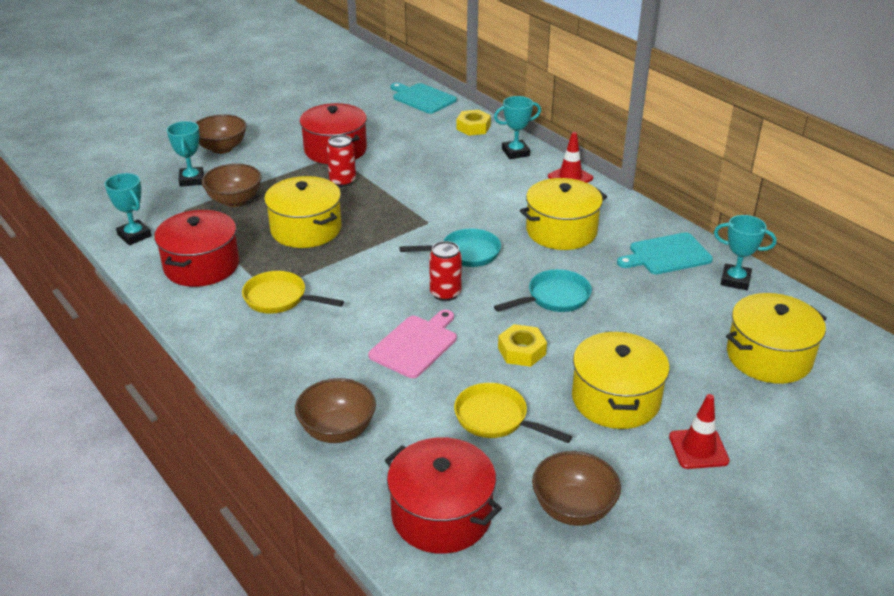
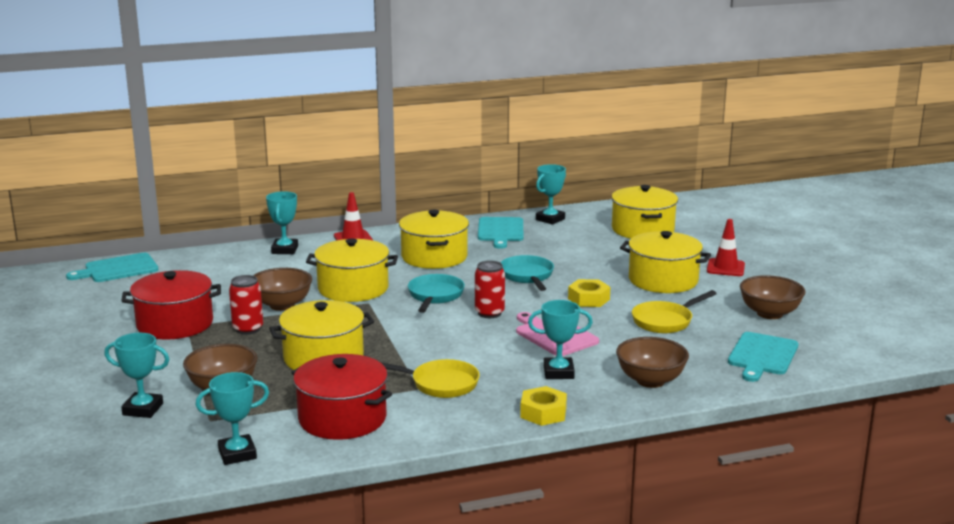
camera: 70 degrees left, 15 degrees down
(222, 148) = (86, 384): brown bowl -> brown bowl (282, 305)
(280, 299) = (439, 384): yellow pan -> yellow pan turned 120 degrees counterclockwise
(331, 364) = (558, 372): none -> turquoise trophy
(441, 515) = (762, 356): red pot -> turquoise cutting board
(454, 207) = (353, 288): none -> yellow pot
(473, 127) = (213, 258): yellow nut -> yellow nut (543, 413)

